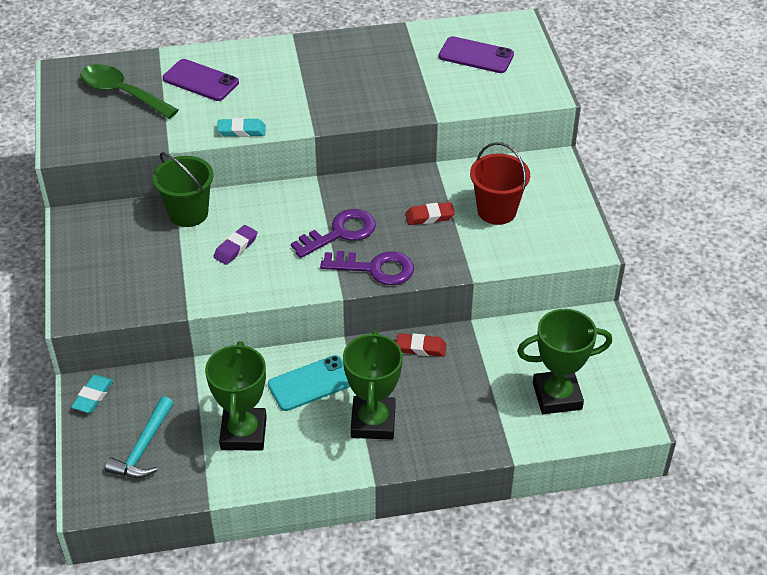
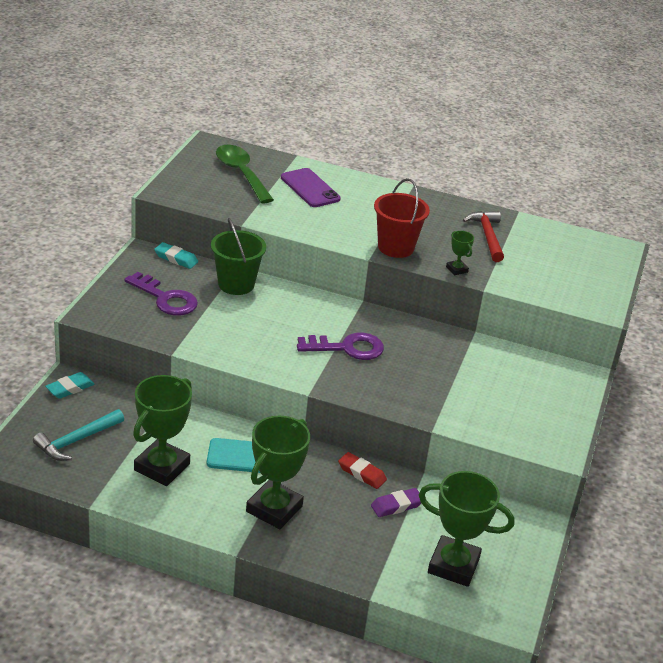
camera: 25 degrees right, 10 degrees down
(236, 247) = (252, 323): purple eraser -> purple eraser (396, 505)
(241, 131) = (312, 233): turquoise eraser -> turquoise eraser (176, 258)
(375, 268) = (354, 385): purple key -> purple key (165, 298)
(398, 62) = (487, 236): none -> red hammer
(399, 110) = (457, 269): none -> green trophy
(429, 216) = (434, 368): red eraser -> none
(476, 55) = (561, 257): purple phone -> none
(496, 211) = (498, 388): red bucket -> red bucket (396, 247)

